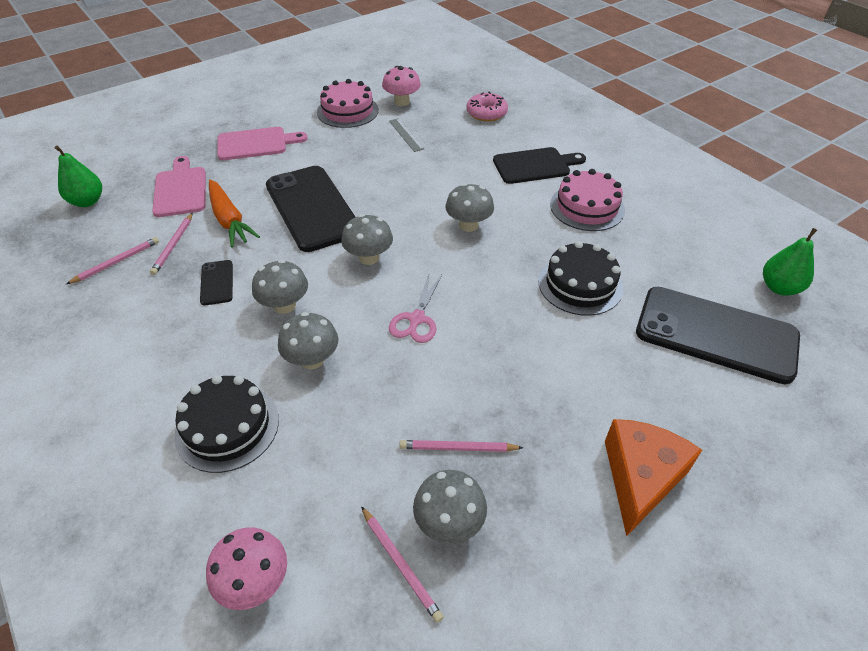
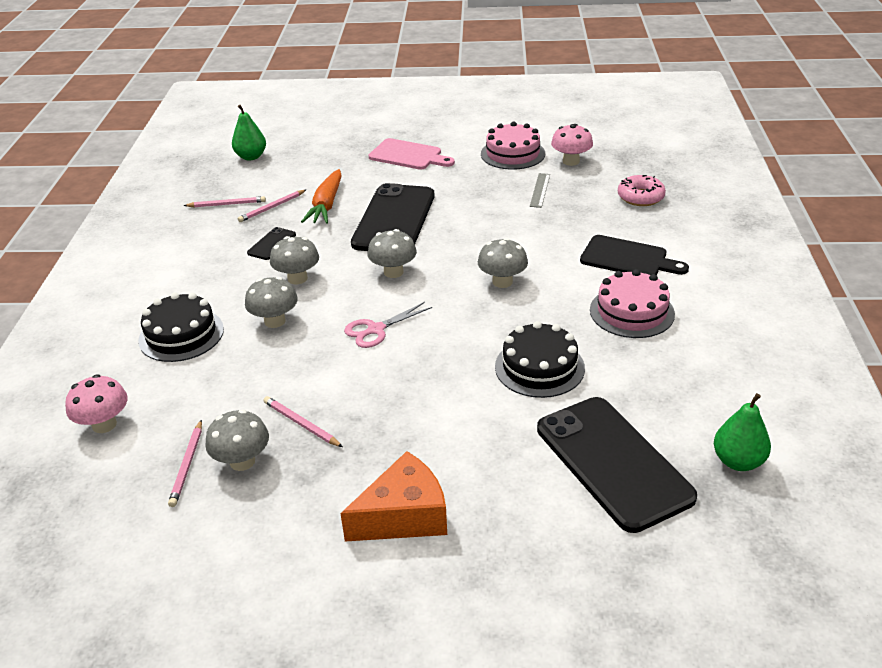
camera: 40 degrees right, 10 degrees down
(180, 189) = (318, 170): pink cutting board -> none

